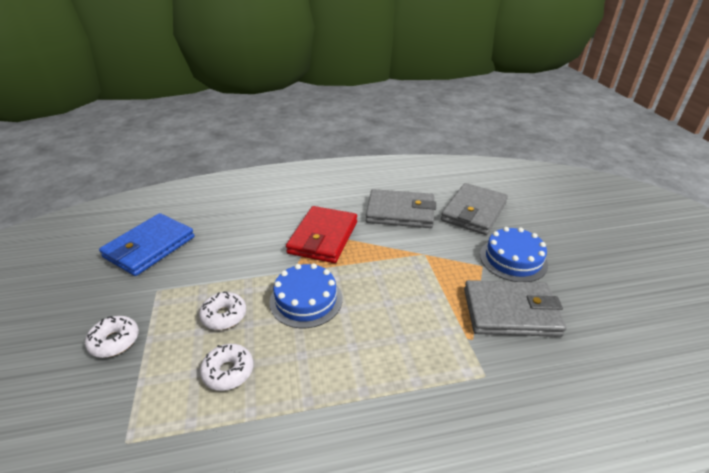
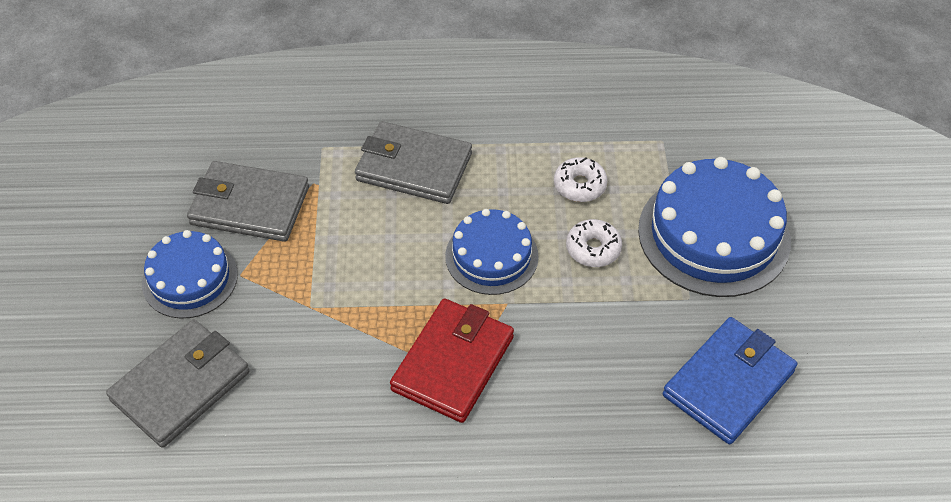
camera: 170 degrees left, 15 degrees up
(115, 341) = (713, 234): white donut -> blue cake
(400, 212) = (308, 405): grey wallet -> grey wallet (414, 167)

